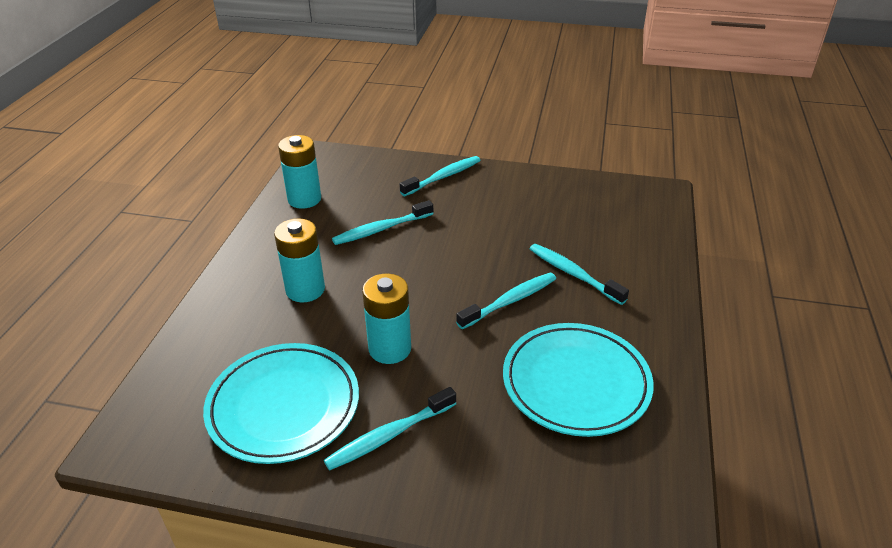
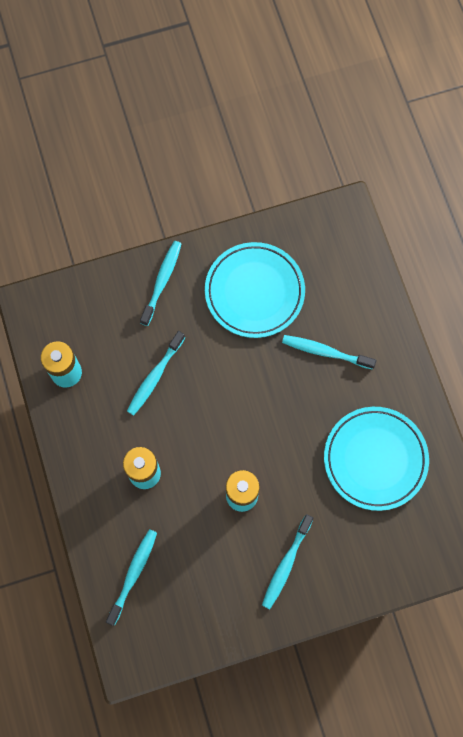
camera: 30 degrees left, 35 degrees up
(284, 406) = (207, 580): turquoise plate -> turquoise plate (254, 292)
(510, 301) = (296, 405): turquoise toothbrush -> turquoise toothbrush (133, 574)

